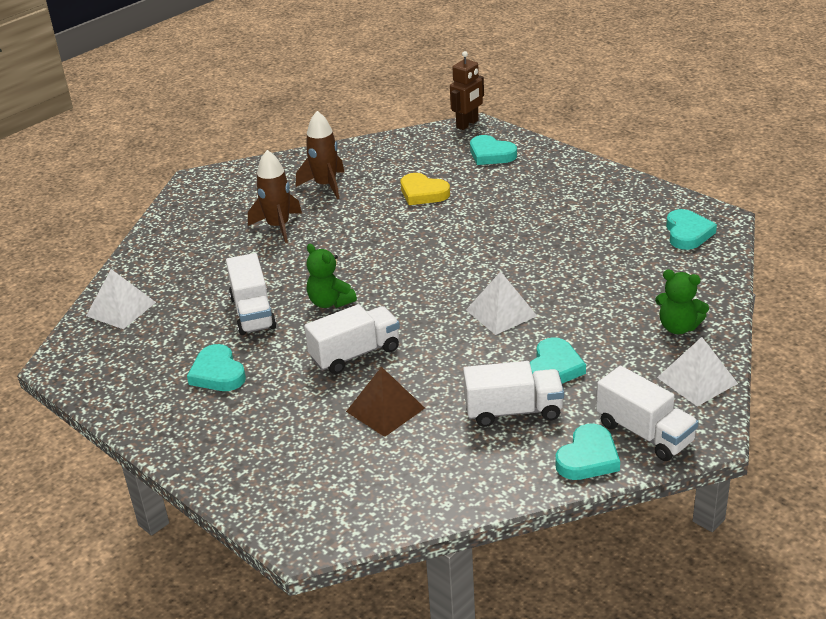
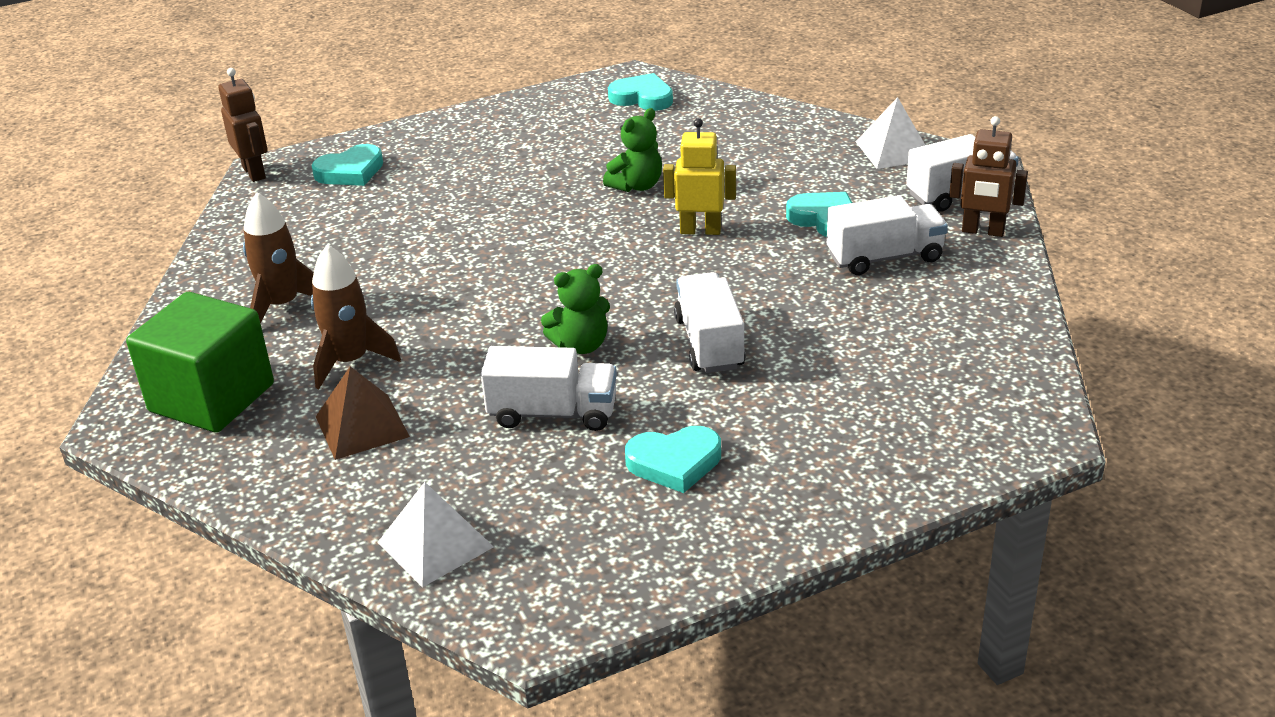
camera: 70 degrees left, 0 degrees up
(228, 196) = (212, 398): none -> green cube
(385, 410) = (834, 339): brown pyramid -> brown pyramid (362, 426)
(423, 193) = (389, 234): yellow heart -> none
(501, 313) = (700, 230): white pyramid -> yellow robot
(513, 411) = (885, 257): white truck -> white truck turned 60 degrees clockwise
(588, 458) = (983, 231): turquoise heart -> brown robot
(678, 327) = (802, 140): green teddy bear -> green teddy bear (637, 186)

